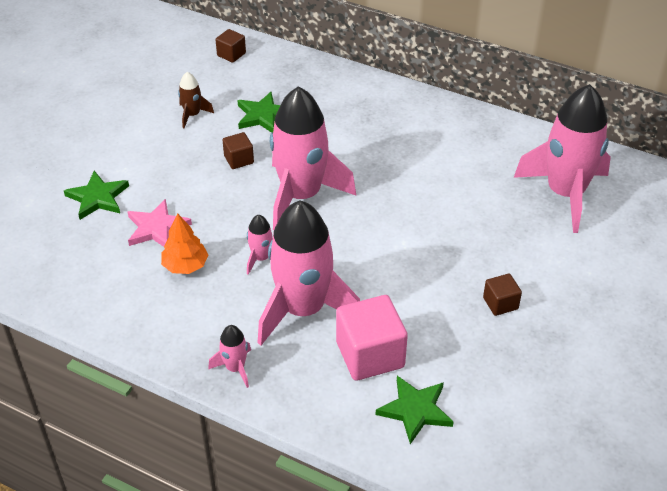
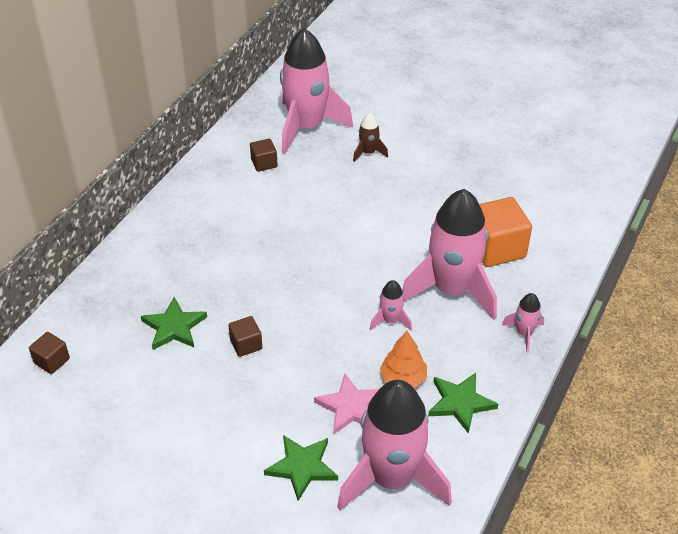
camera: 90 degrees left, 0 degrees up
(192, 115) = (164, 390): brown rocket -> brown rocket (368, 152)
(301, 196) = (304, 293): pink rocket -> pink rocket (391, 478)
(370, 355) = (496, 248): pink cube -> orange cube
(415, 410) = (547, 224): green star -> green star (460, 403)
(500, 303) = (433, 172): brown cube -> brown cube (264, 163)

